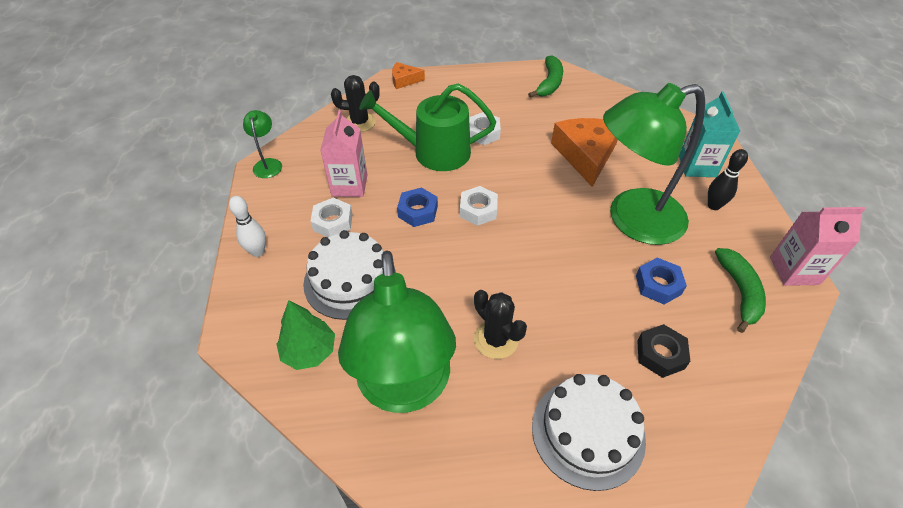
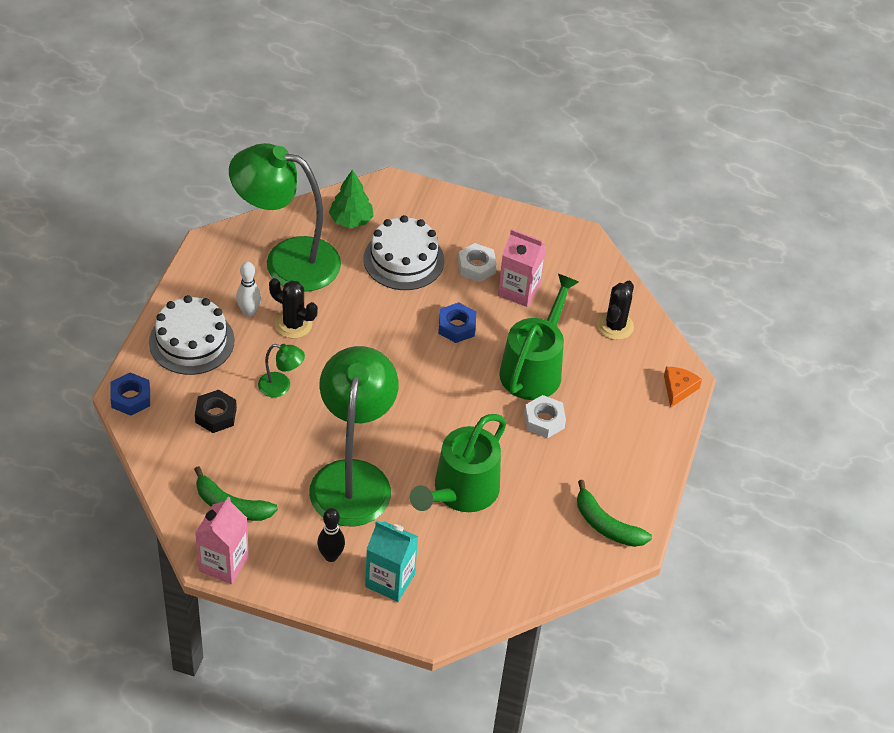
camera: 110 degrees right, 0 degrees up
(258, 252) = (468, 213): white bowling pin -> white bowling pin (249, 312)
(268, 164) = (582, 242): green lamp -> green lamp (281, 387)
(478, 210) = (433, 369): white nut -> none
(496, 339) = (293, 324): black cactus -> black cactus turned 45 degrees clockwise
(586, 155) = (461, 491): orange cheese -> green watering can
(658, 285) = (274, 453): blue nut -> blue nut (131, 398)

